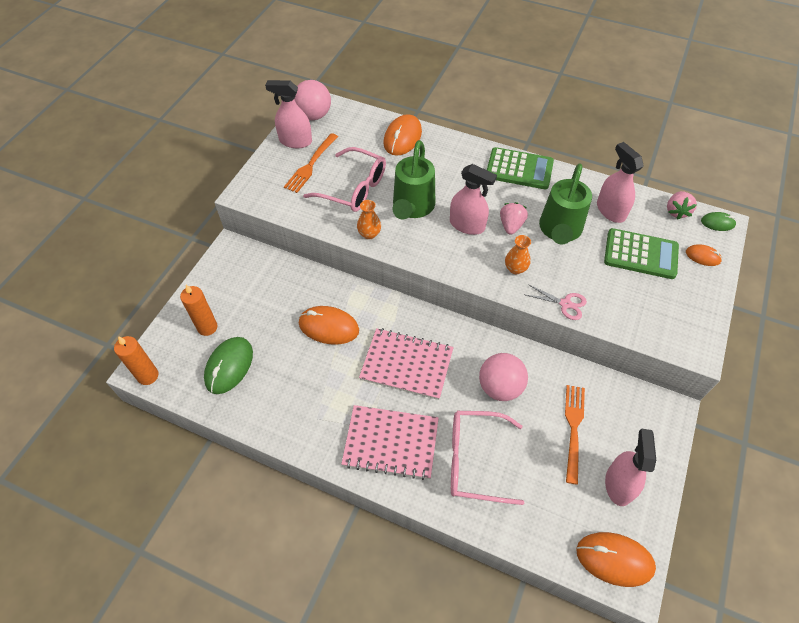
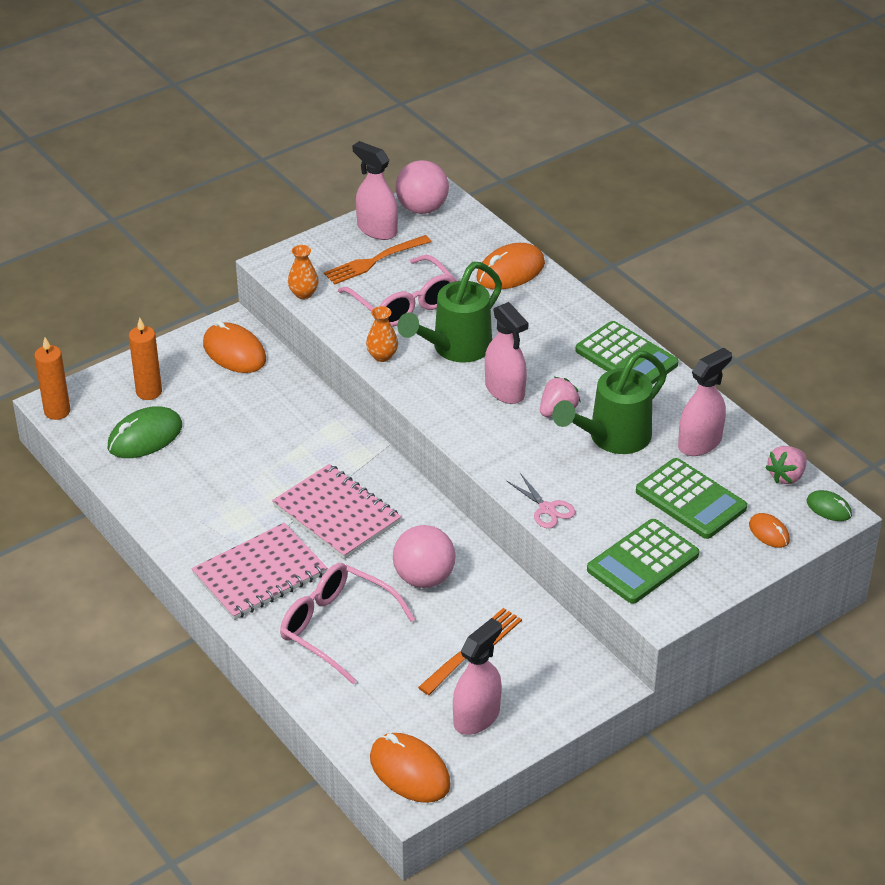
camera: 30 degrees right, 15 degrees down
(328, 327) = (279, 444): orange mouse -> orange mouse (234, 352)
(391, 443) = (260, 574): pink notebook -> pink notebook turned 75 degrees counterclockwise
(515, 268) = (521, 454): orange vase -> orange vase (303, 293)
(610, 210) = (700, 443): pink spray bottle -> pink spray bottle turned 45 degrees clockwise
(654, 316) = (642, 562): none -> green calculator

